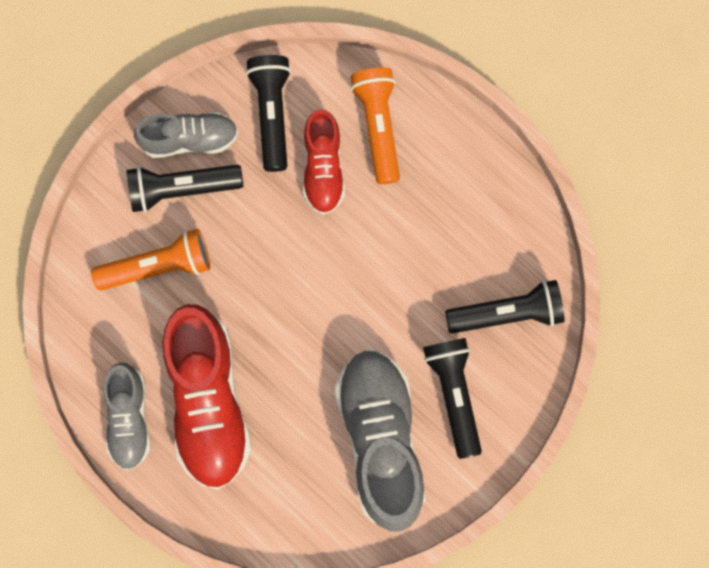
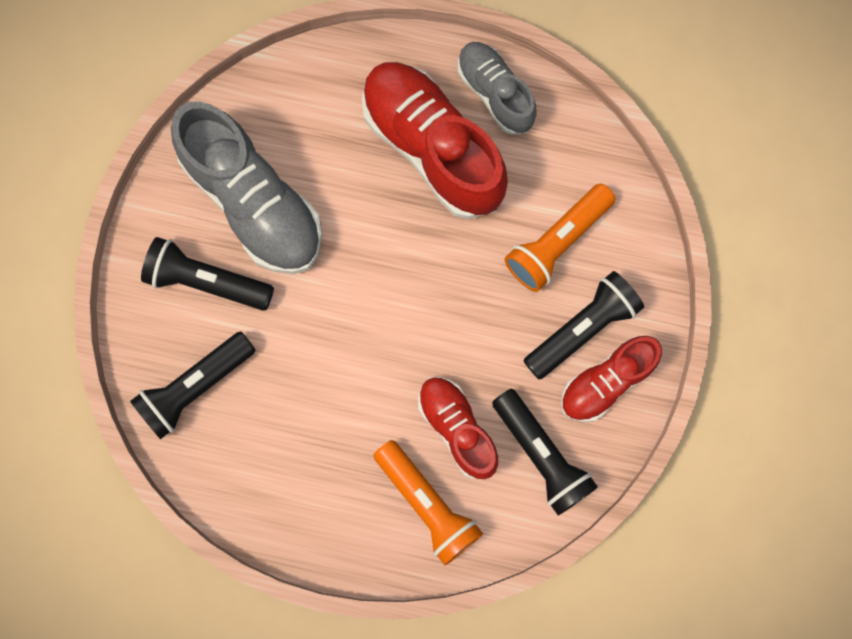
camera: 150 degrees right, 0 degrees up
(189, 139) = (606, 382): grey shoe -> red shoe
(454, 394) = (207, 281): black flashlight -> black flashlight turned 150 degrees clockwise

